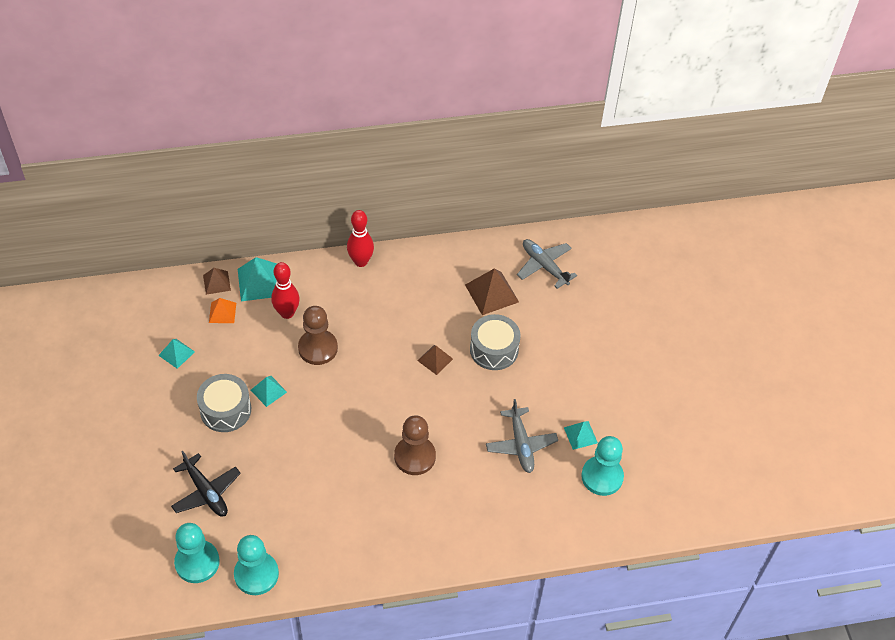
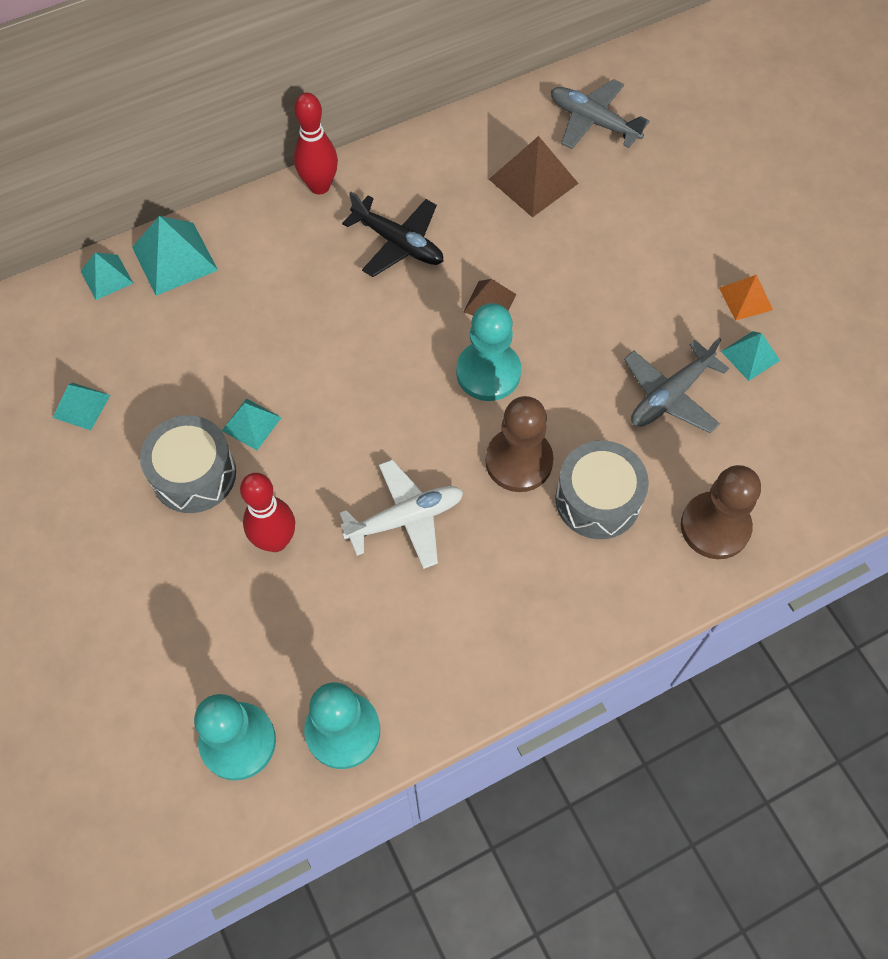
camera: 15 degrees left, 10 degrees up
(206, 492) = (210, 618): black plane -> black plane (398, 243)
(216, 282) = (106, 277): brown pyramid -> turquoise pyramid
(222, 312) = (132, 321): orange pyramid -> orange pyramid (745, 298)
(287, 313) = (235, 294): red bowling pin -> red bowling pin (275, 541)
(318, 348) = (304, 335): brown pawn -> brown pawn (715, 527)
(336, 470) = (406, 518): none -> white plane
(494, 349) = (571, 263): grey drum -> grey drum (597, 499)
(521, 445) = (670, 396): grey plane -> grey plane turned 75 degrees clockwise
(602, 477) = (808, 409): turquoise pawn -> turquoise pawn (488, 372)

